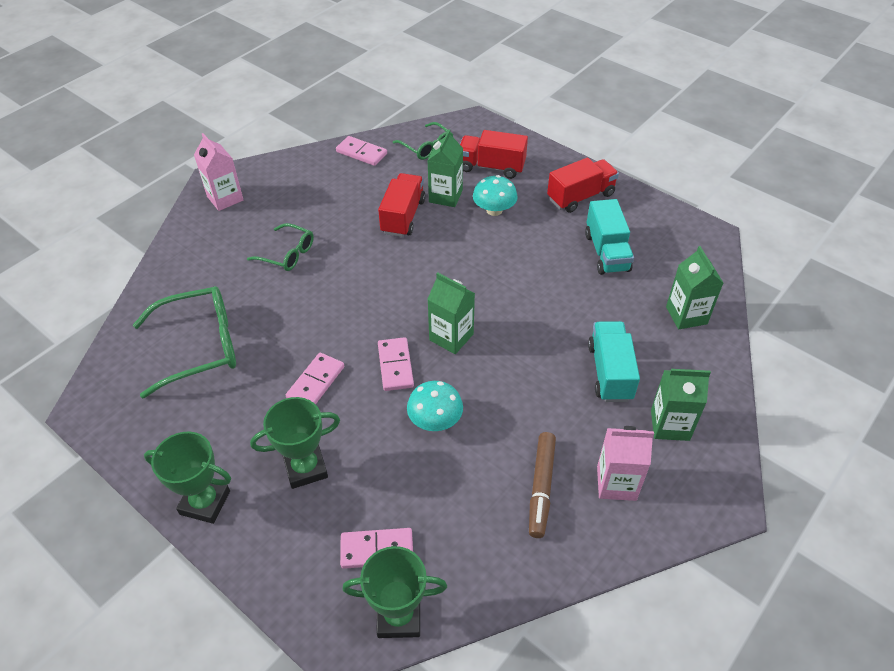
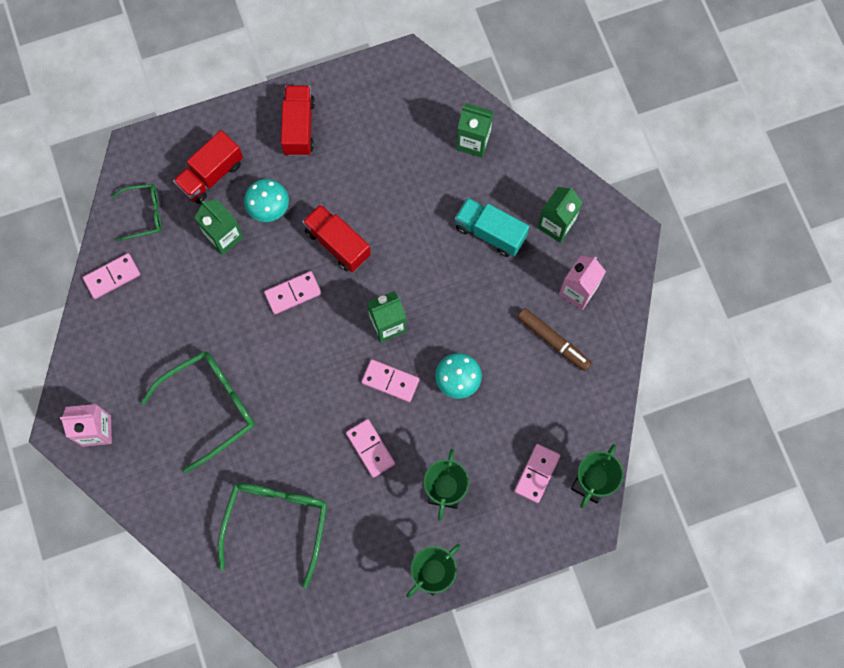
camera: 60 degrees left, 25 degrees up
(288, 254) = (211, 406): green glasses -> green glasses, size x1.73
(403, 216) = (226, 287): red truck -> red truck (337, 244)
(429, 259) = (293, 293): none -> pink domino
(606, 252) = (375, 152): turquoise truck -> none

